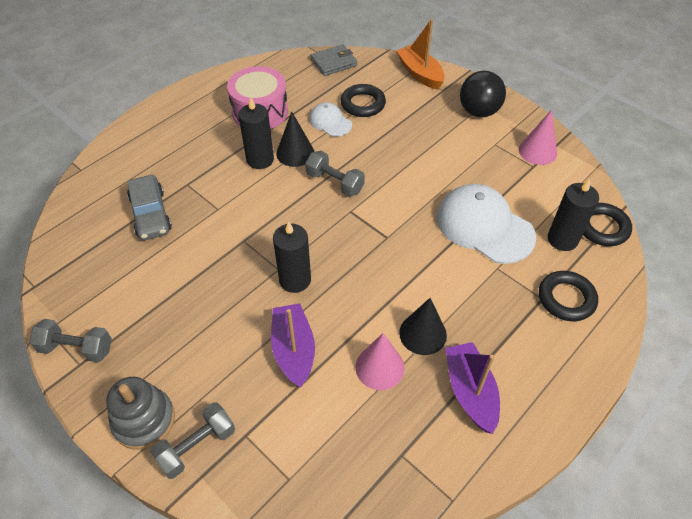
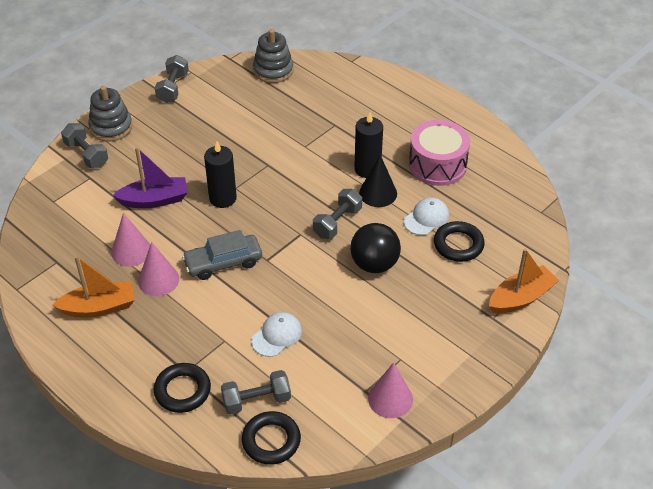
camera: 90 degrees right, 5 degrees down
(74, 240) = (273, 70): none -> grey stacking toy
(150, 214) = (299, 107): grey car -> grey car (223, 262)
(333, 62) = (529, 220): grey wallet -> none
(423, 334) = (158, 280): black cone -> pink cone
(470, 392) = (99, 307): purple boat -> orange boat
(478, 111) = (456, 349): black ball -> black ball (374, 264)
(484, 226) = (277, 335): white cap -> white cap, size x0.53
(562, 239) = (256, 400): black candle -> grey dumbbell

